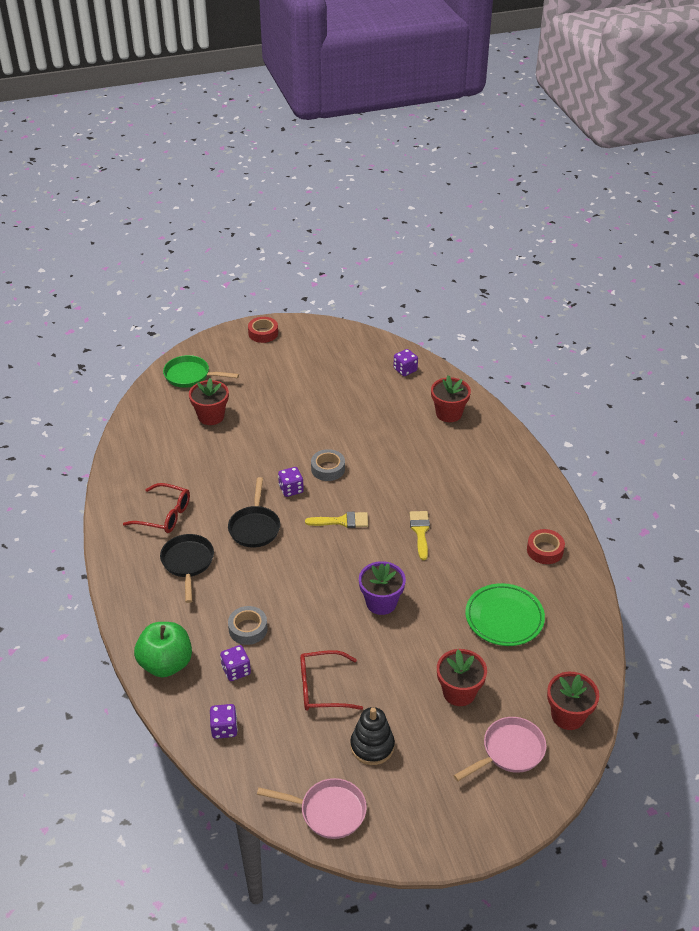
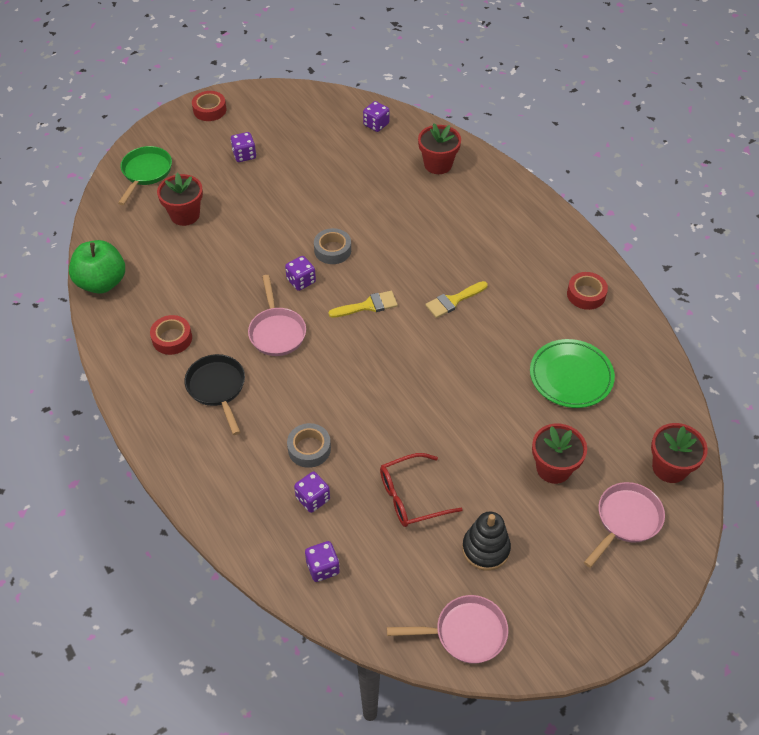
camera: 15 degrees left, 10 degrees up
(164, 515) = (172, 338): red glasses -> red tape
(166, 664) = (233, 509): green apple -> green apple (102, 282)
(190, 376) = (146, 173): green pan -> green pan turned 105 degrees clockwise
(255, 527) = (277, 332): black pan -> pink pan
(279, 376) = (244, 155): none -> purple dice
(381, 602) = (440, 387): purple flower pot -> none
(420, 532) = (453, 300): yellow brush -> yellow brush turned 105 degrees counterclockwise

